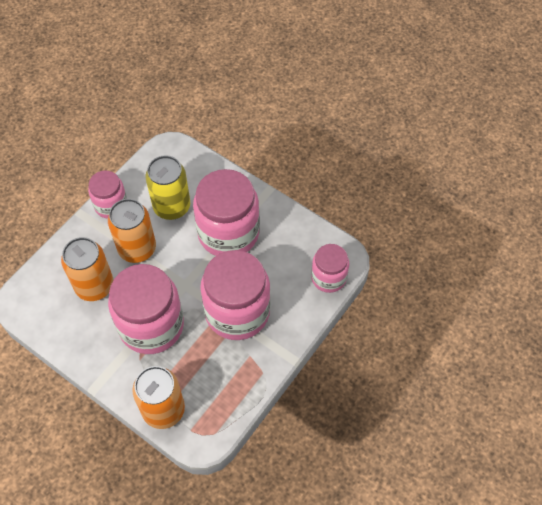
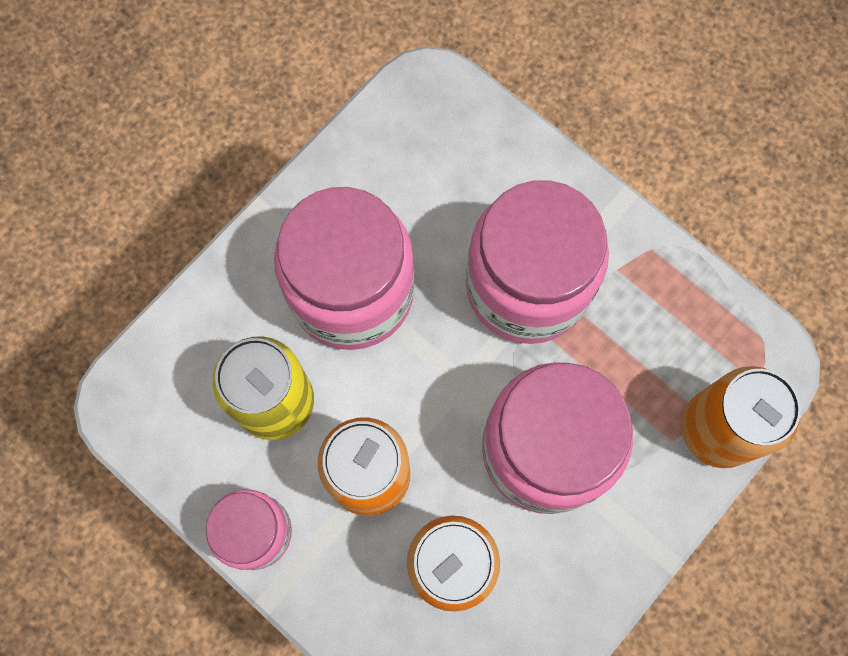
camera: 85 degrees left, 15 degrees up
(328, 277) = (467, 118): pink jar -> none

